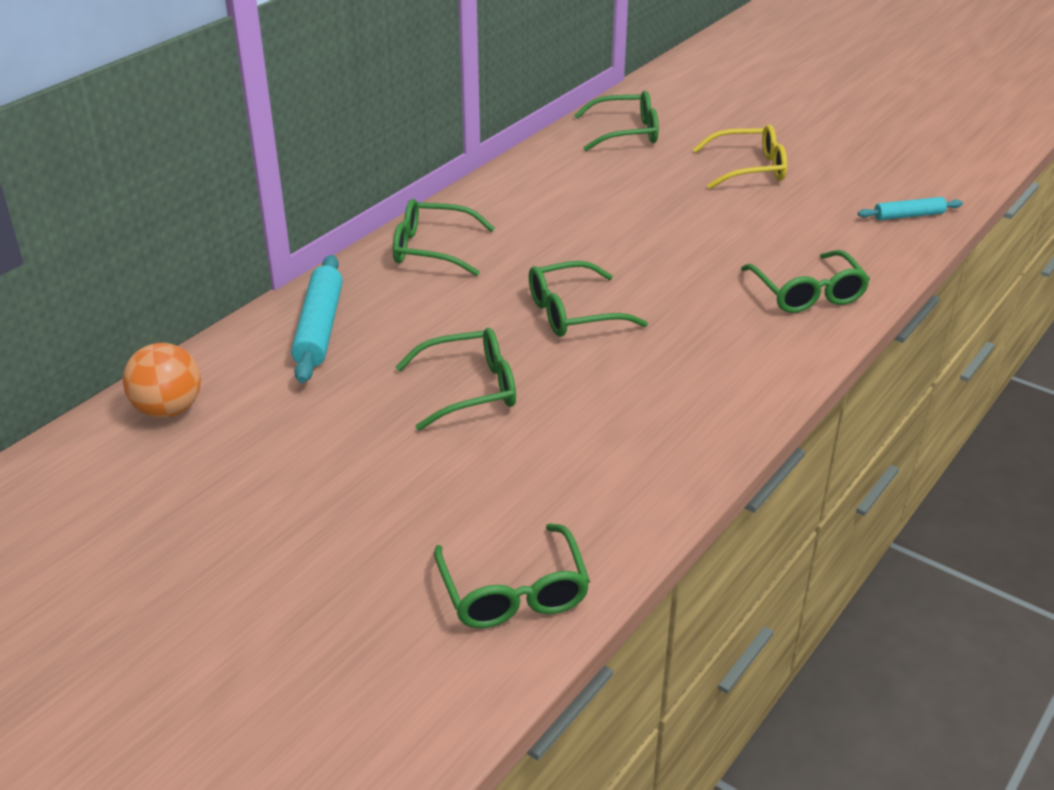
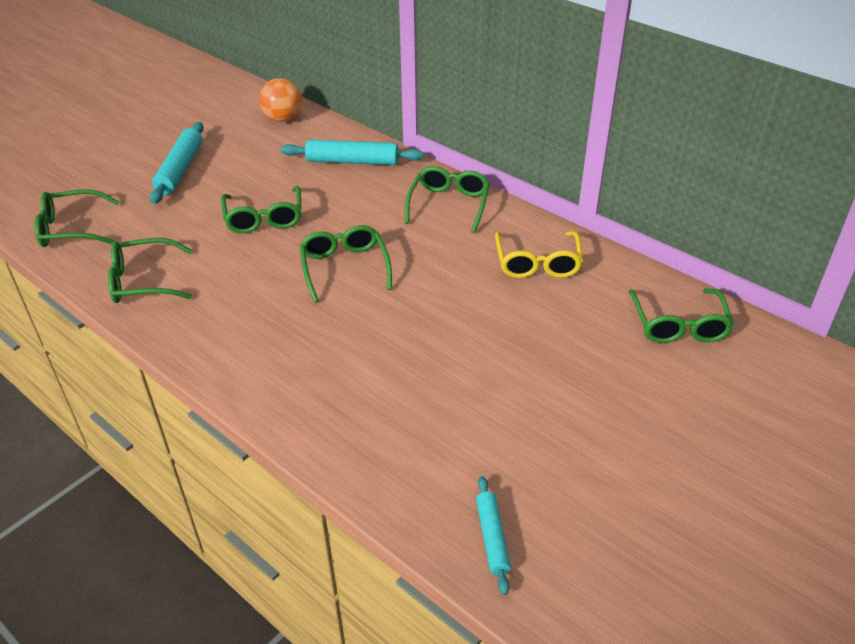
camera: 95 degrees right, 5 degrees up
(327, 500) = (180, 169): none -> turquoise rolling pin
(749, 168) = (603, 411): yellow glasses -> yellow glasses (537, 263)
(807, 293) = (343, 412): green glasses -> green glasses (143, 281)

